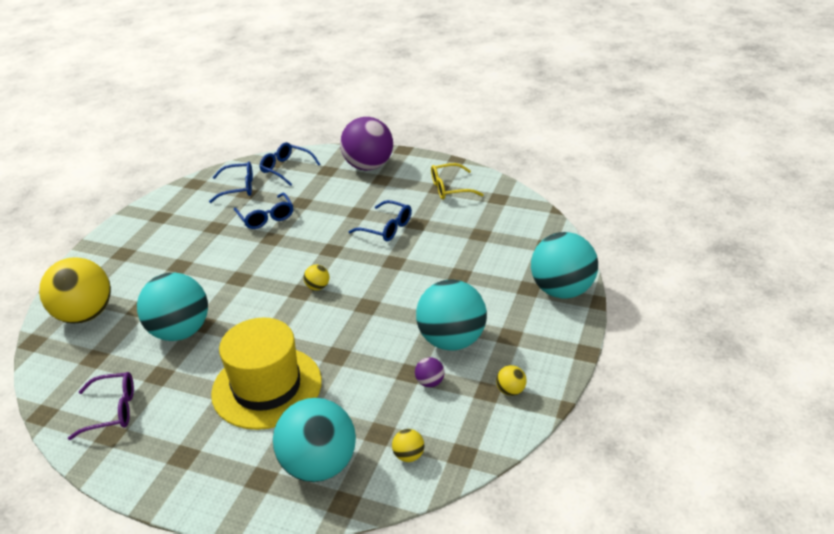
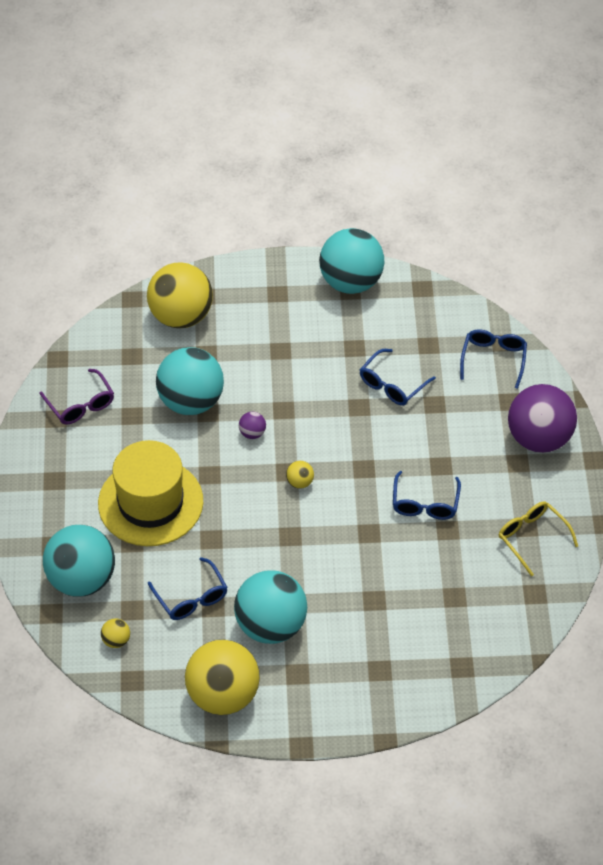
camera: 65 degrees right, 15 degrees up
(238, 188) = (434, 332): blue glasses -> blue glasses (191, 597)
(430, 382) = (207, 627): purple ball -> purple ball (252, 433)
(510, 390) = (223, 695): yellow ball -> yellow ball, size x2.47
(562, 290) = (389, 702): turquoise ball -> turquoise ball (351, 282)

